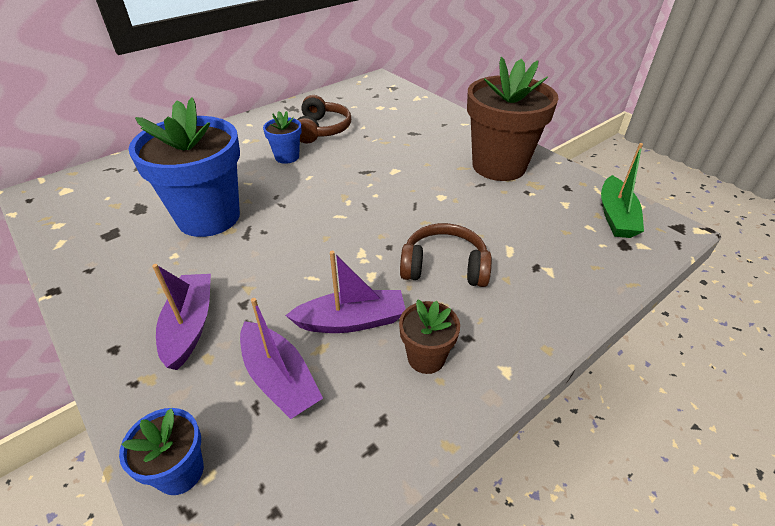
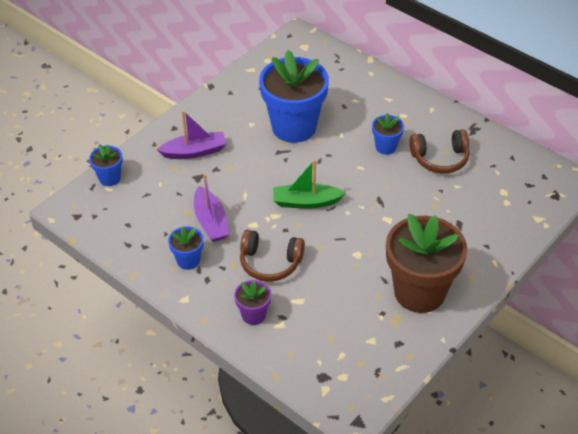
camera: 80 degrees right, 5 degrees up
(279, 378) = (164, 199): purple boat -> none
(426, 358) = (188, 260): brown flower pot -> blue flower pot
(444, 267) = (270, 263): brown headphones -> brown headphones turned 105 degrees clockwise
(535, 293) = (253, 315): none -> purple flower pot
(616, 216) = (362, 376): green boat -> green boat (306, 202)

